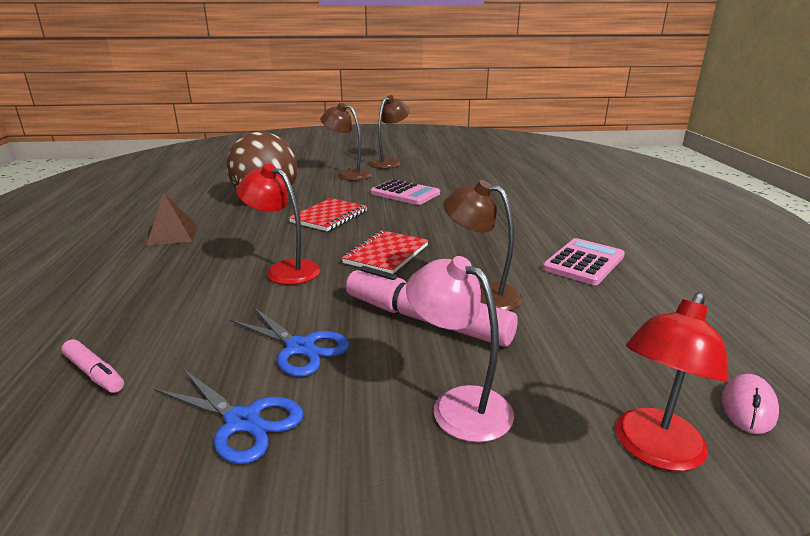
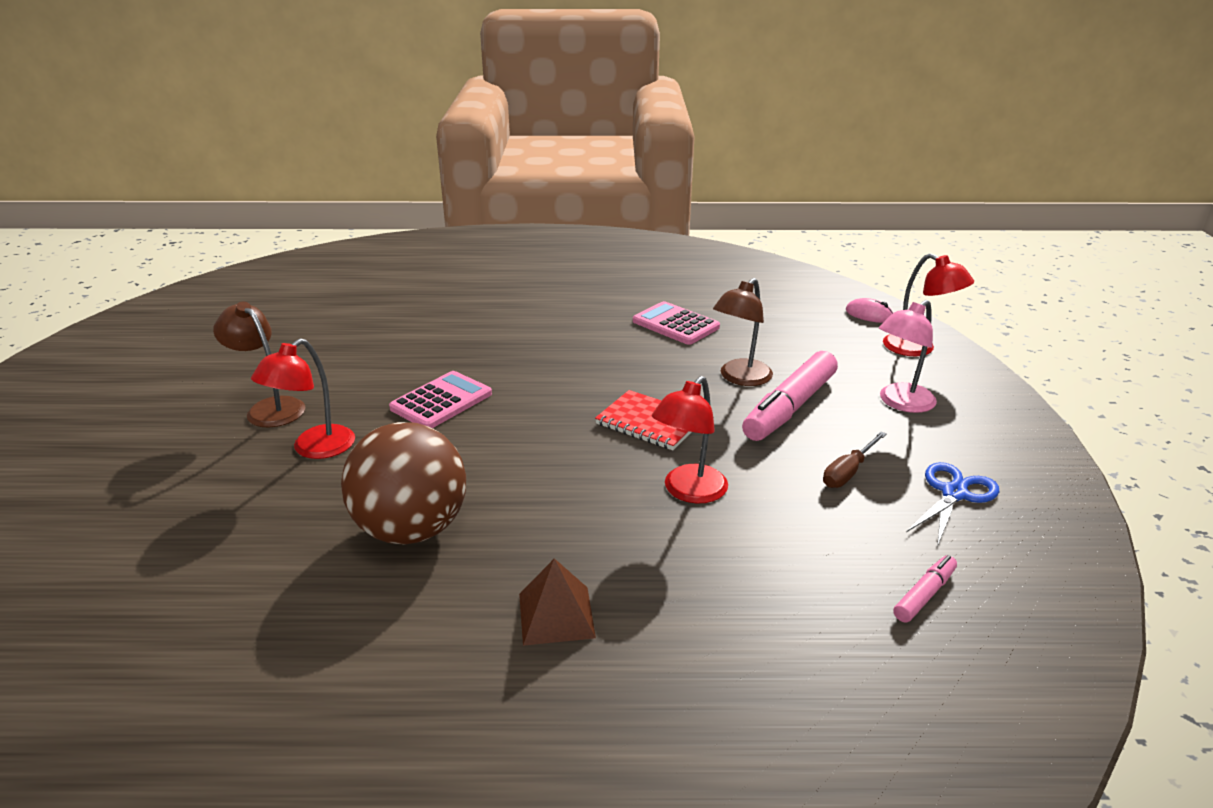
camera: 85 degrees left, 5 degrees up
(300, 348) = (848, 472): blue scissors -> brown screwdriver
(329, 217) = (516, 464): red notebook -> none
(348, 174) = (314, 449): brown lamp -> red lamp

